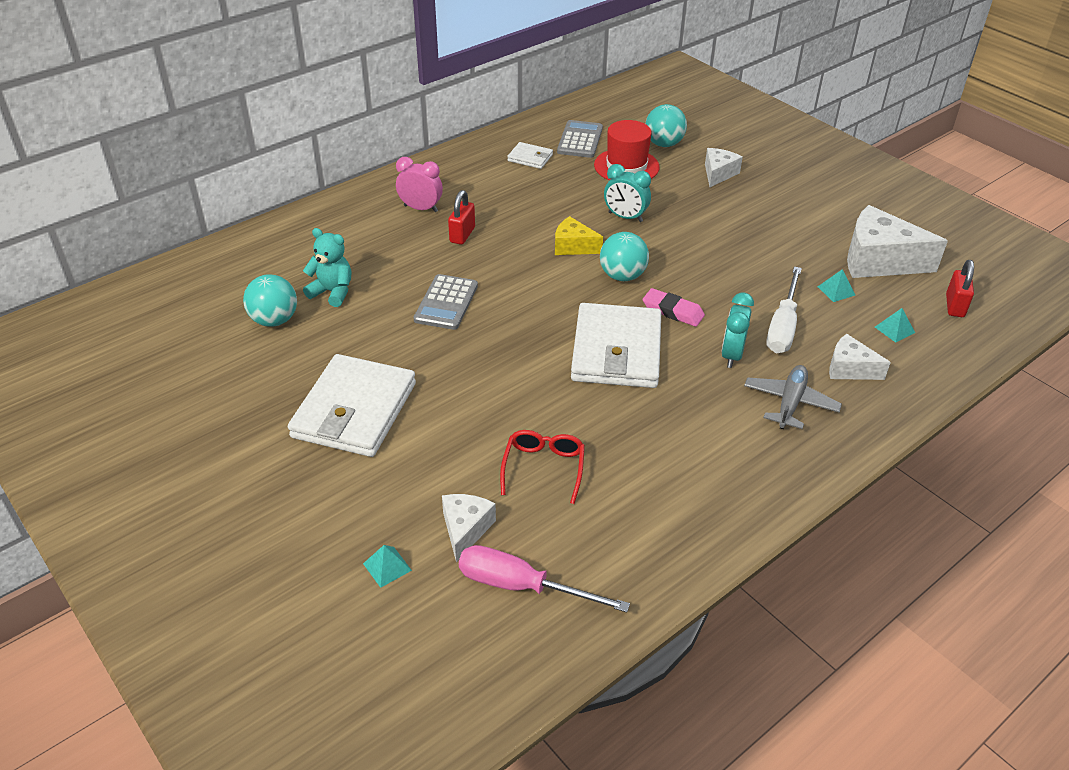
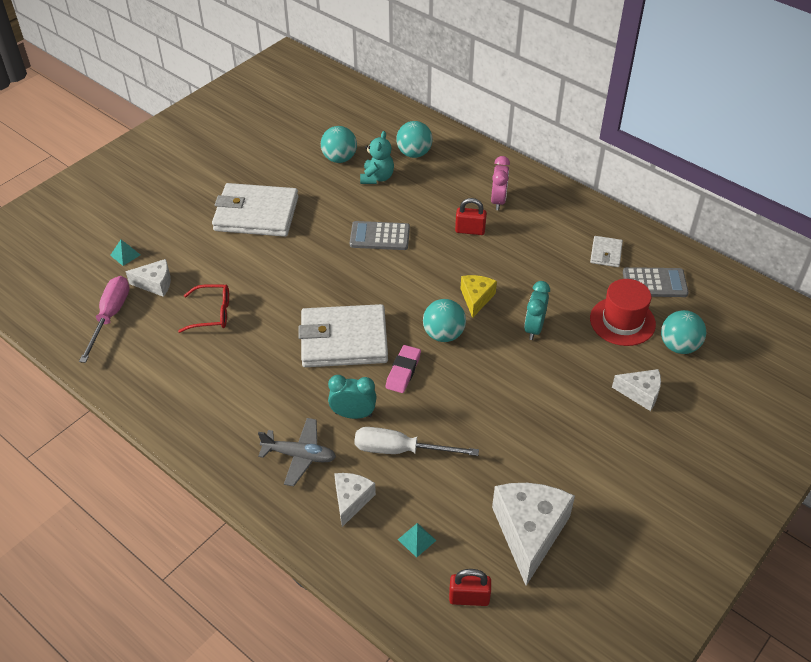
camera: 80 degrees right, 5 degrees up
(300, 256) = (414, 153): none -> turquoise ball
(836, 291) = (466, 493): turquoise pyramid -> none

